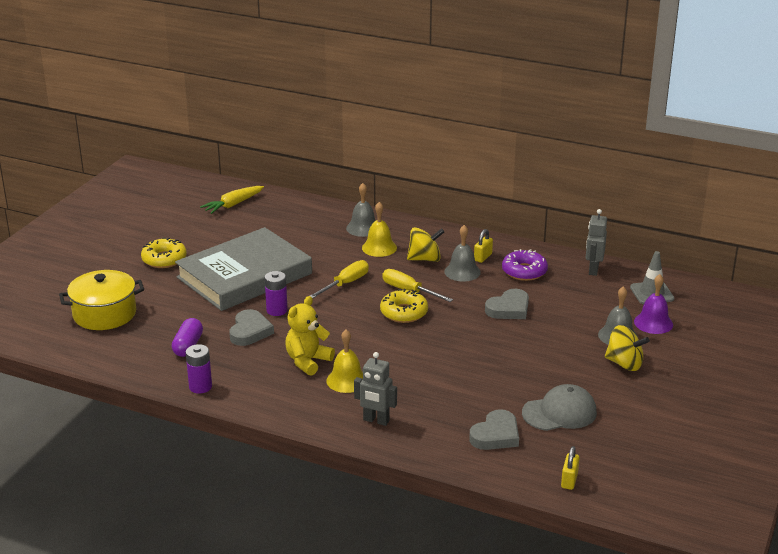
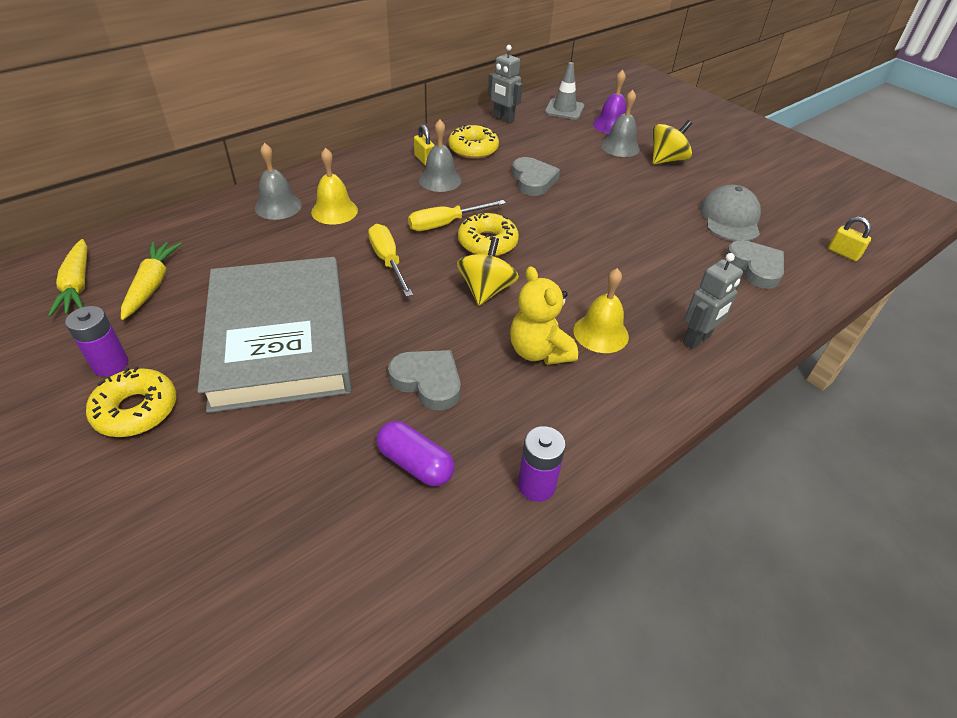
camera: 65 degrees left, 15 degrees up
(104, 314) = (223, 550): yellow pot -> none
(252, 223) = (152, 285): none -> yellow carrot
(277, 310) = (397, 338): purple battery -> purple battery (110, 364)
(425, 259) = (391, 192): yellow spinning top -> yellow spinning top (486, 290)
(524, 271) = (473, 149): purple donut -> yellow donut

